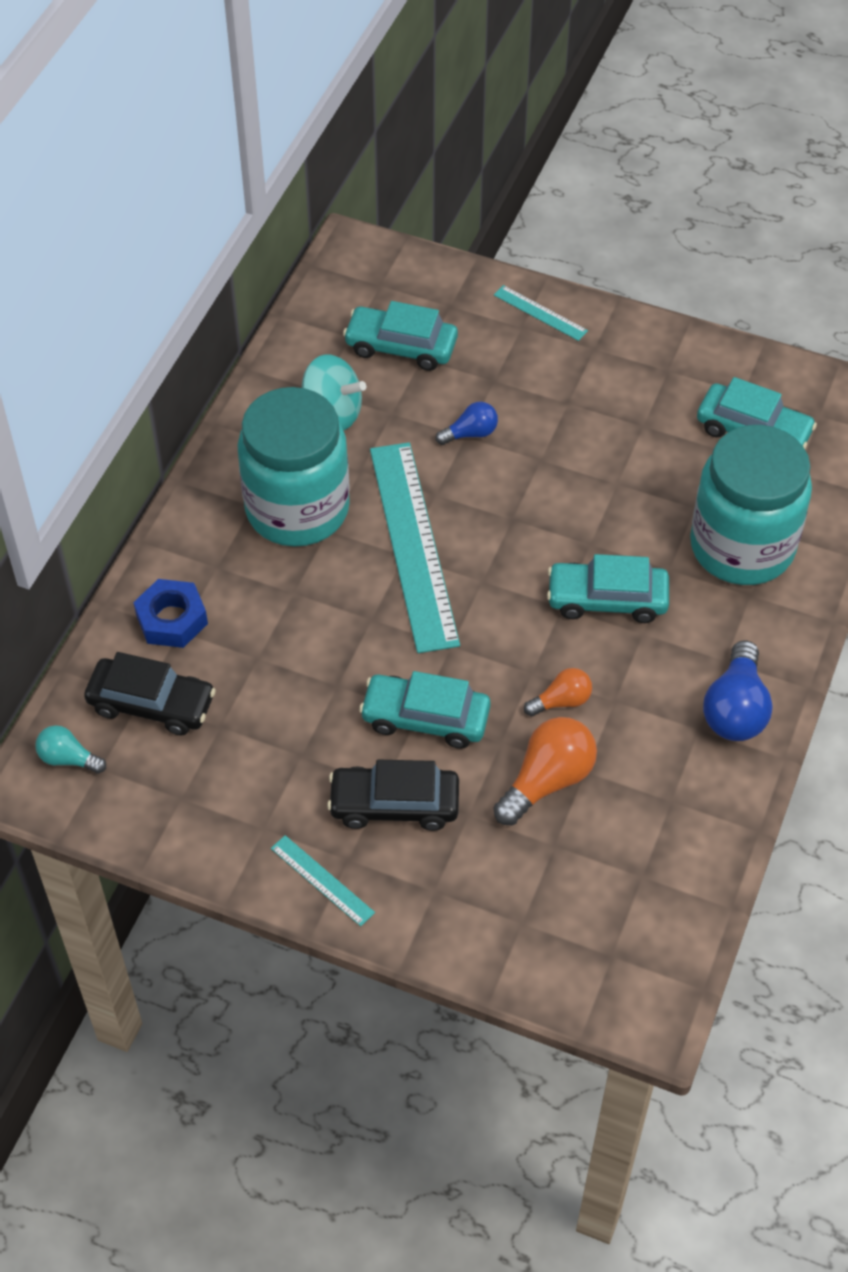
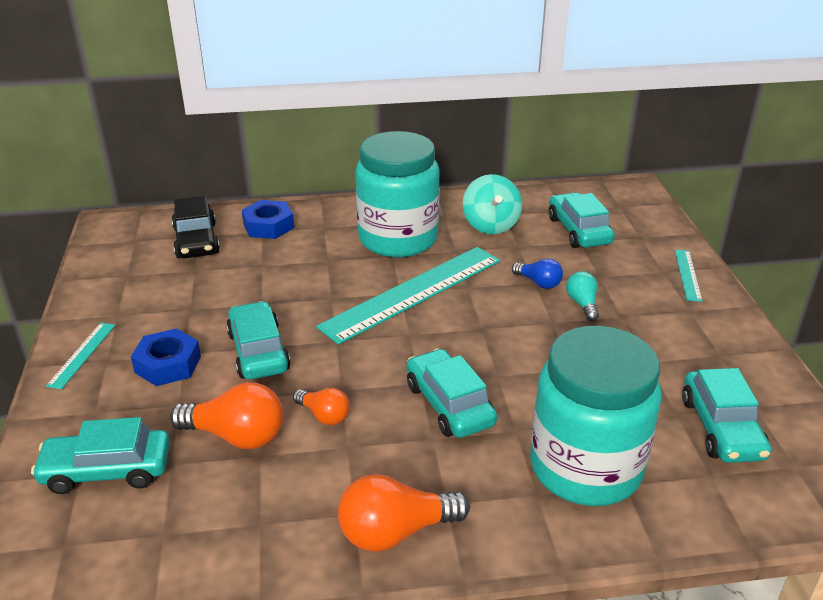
camera: 60 degrees right, 20 degrees down
(68, 759) = (136, 228): turquoise light bulb -> turquoise light bulb (582, 304)
(394, 805) = (168, 364): black car -> blue nut
(532, 899) = (107, 470): none -> turquoise car
(735, 709) = (395, 532): blue light bulb -> orange light bulb

